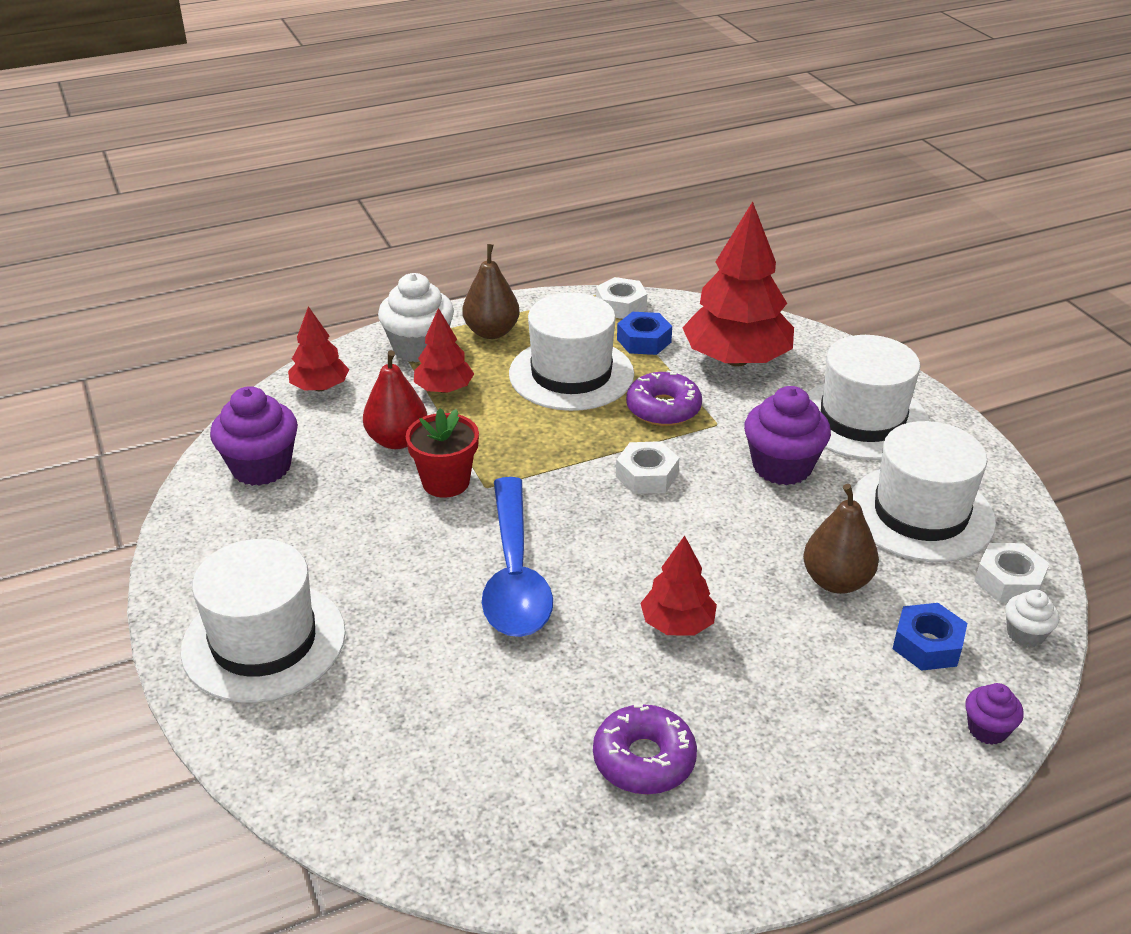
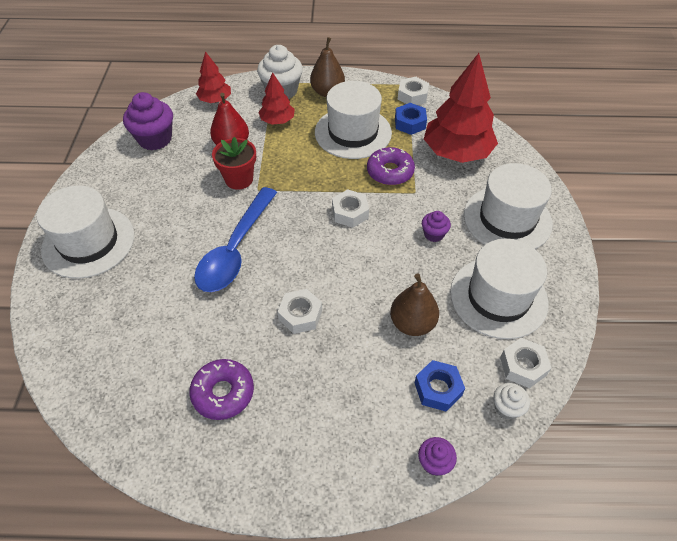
camera: 25 degrees right, 15 degrees up
(677, 624) = (300, 315): red tree -> white nut
(782, 467) = (433, 234): purple cupcake -> purple cupcake, size x0.52

